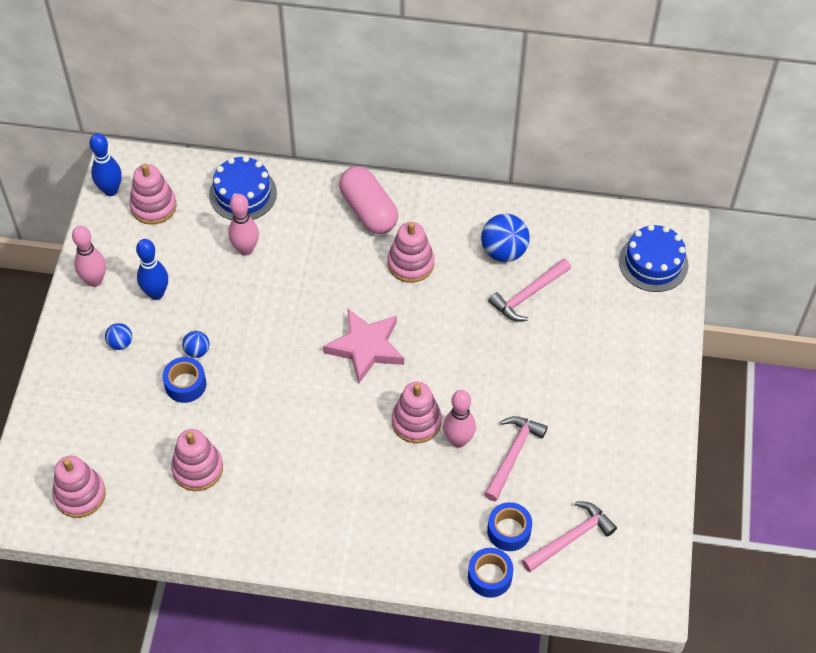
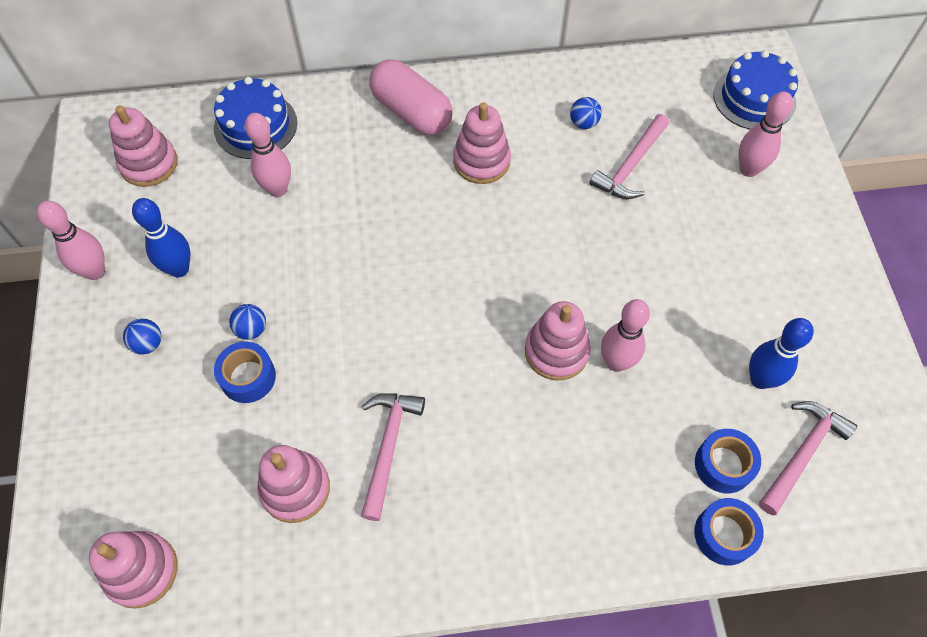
camera: 15 degrees left, 5 degrees up
(110, 190) = (90, 156): blue bowling pin -> blue bowling pin (760, 379)
(366, 347) = (462, 273): pink star -> none
(503, 251) = (583, 123): blue ball -> blue ball, size x0.54
(513, 455) = (689, 363): pink hammer -> pink hammer (388, 447)
(623, 320) = (748, 169): none -> pink bowling pin

